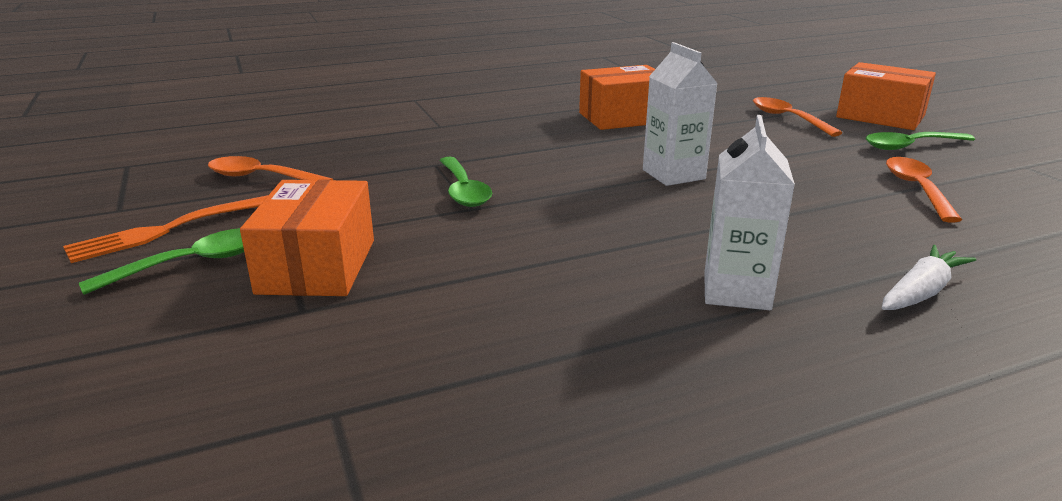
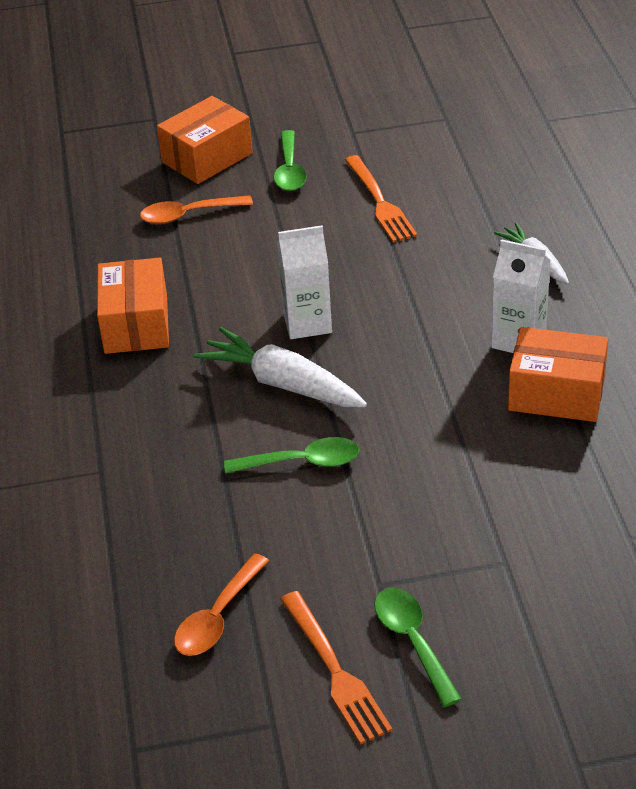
camera: 75 degrees left, 15 degrees up
(317, 266) = (435, 558): orange box -> orange box (556, 393)
(575, 173) = (282, 383): none -> white carrot
(916, 189) = (380, 202): orange spoon -> orange fork

